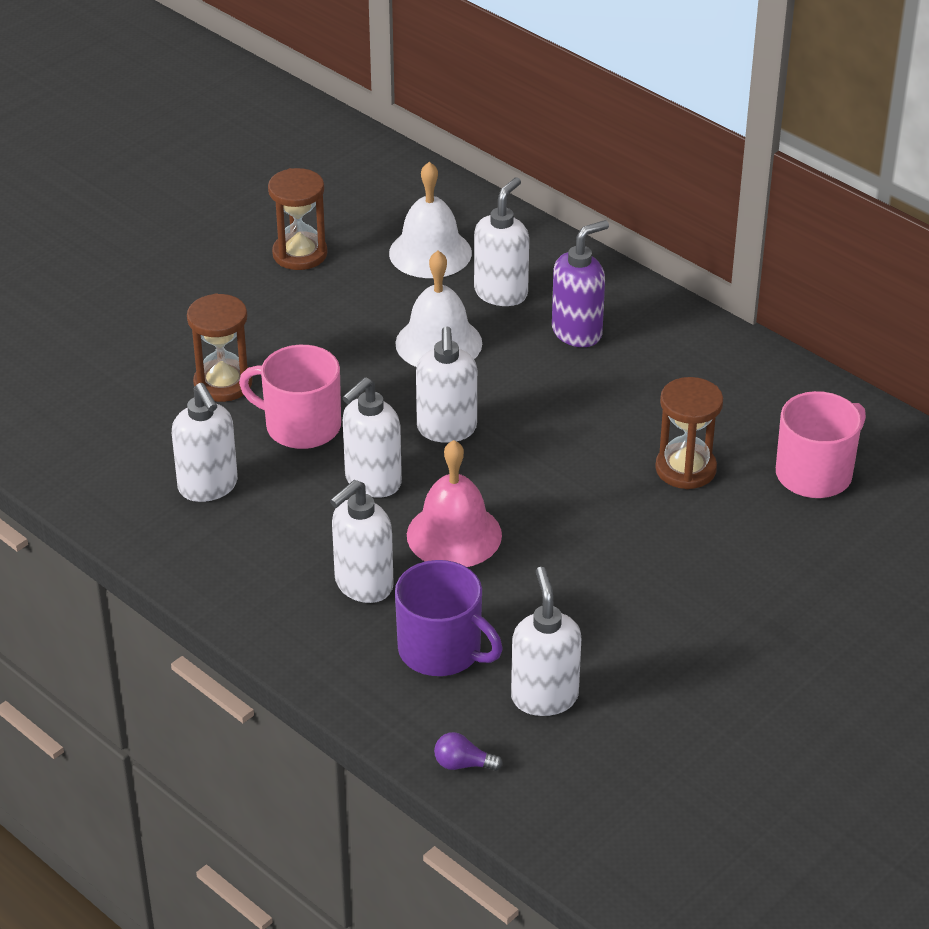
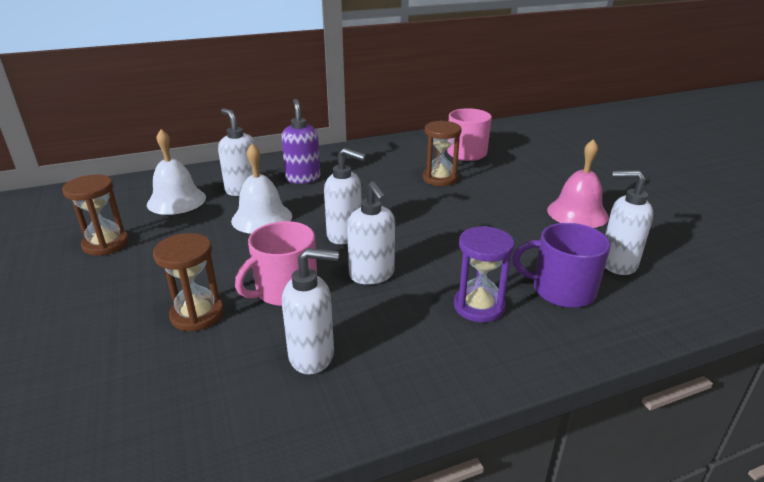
camera: 65 degrees left, 10 degrees down
(363, 585) = (479, 306): white soap dispenser -> purple hourglass
(442, 650) = (561, 290): purple mug -> purple mug turned 135 degrees counterclockwise
(454, 535) = (448, 257): pink bell -> pink bell (577, 213)
(463, 764) = (681, 311): purple light bulb -> none

